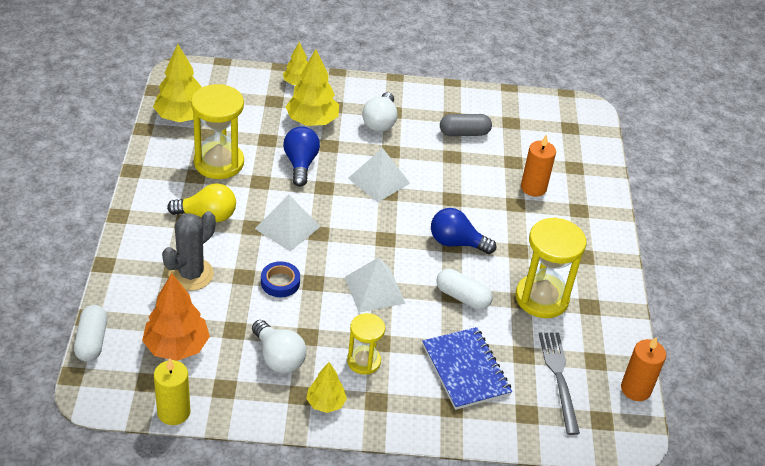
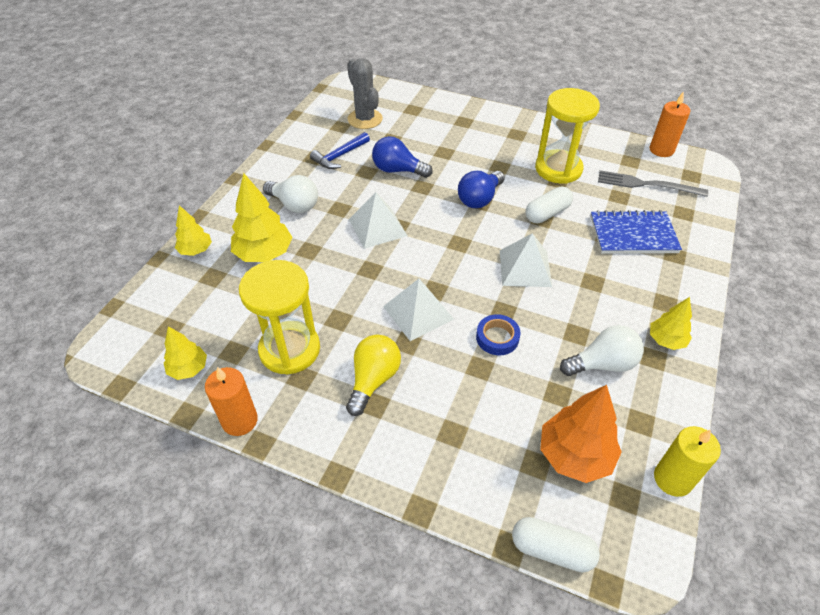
camera: 65 degrees left, 5 degrees up
(181, 117) = (188, 369): yellow tree -> yellow tree, size x0.59
(191, 274) = (464, 417): grey cactus -> grey cactus (365, 119)
(300, 164) = (326, 279): blue light bulb -> blue light bulb (398, 170)
(364, 361) = (615, 299): yellow hourglass -> none
(464, 133) = (339, 156): grey capsule -> blue hammer
(533, 188) = (428, 137): orange candle -> orange candle (240, 420)

